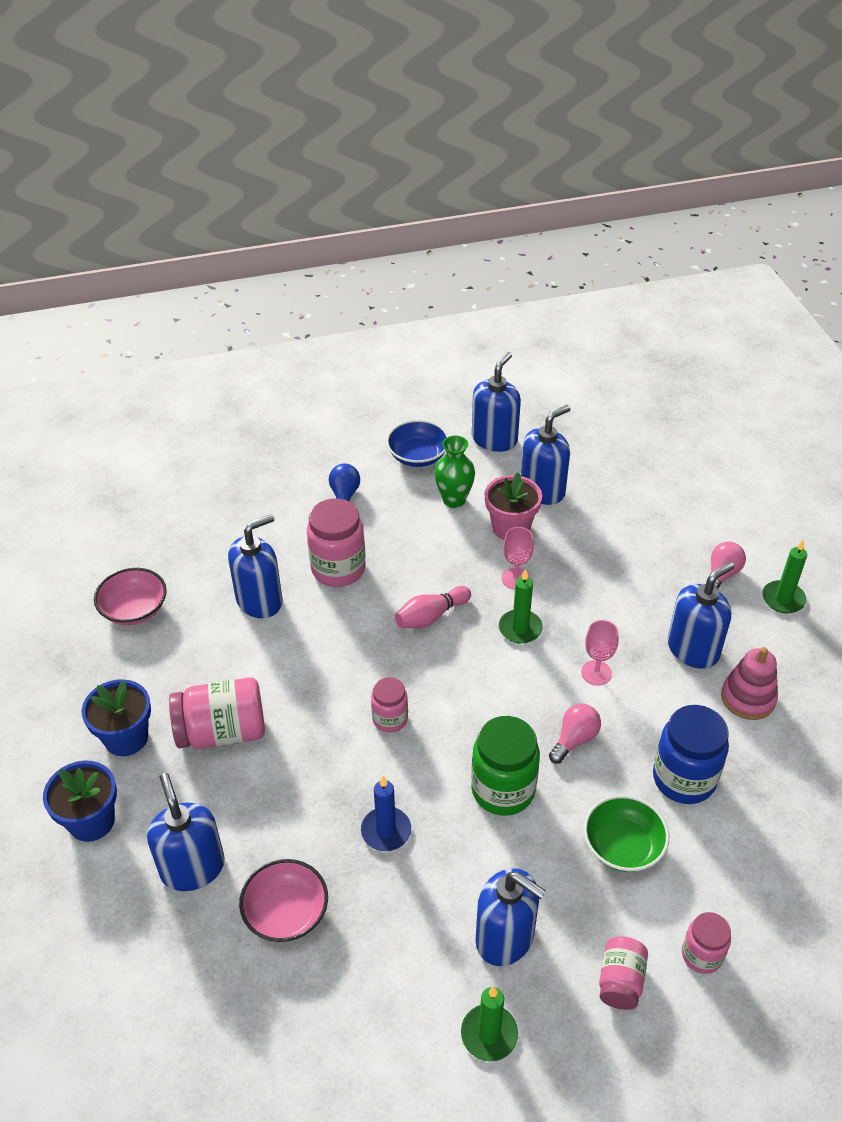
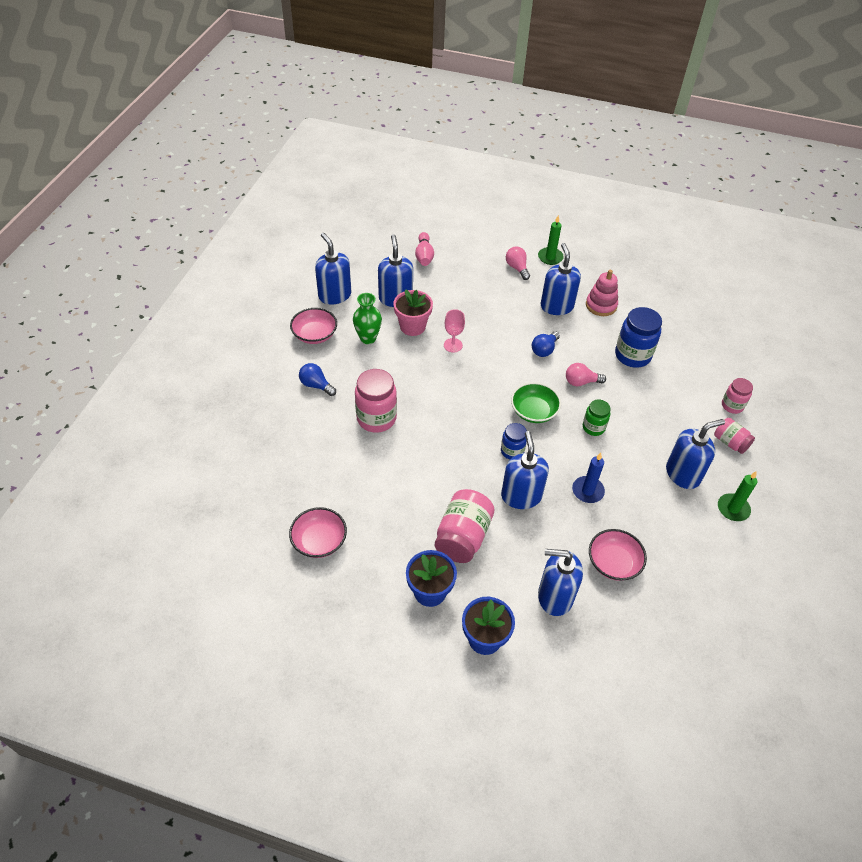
camera: 60 degrees left, 5 degrees up
(260, 600) = (369, 469): blue soap dispenser -> blue soap dispenser (521, 496)
(390, 719) = (512, 451): pink jar -> blue jar
(418, 456) = (315, 335): blue bowl -> pink bowl
(431, 616) = (450, 395): pink bowling pin -> pink bowling pin (424, 256)
(503, 790) = (593, 427): green jar -> green jar, size x0.58
(520, 628) = (490, 363): green candle -> none
(574, 739) = (581, 382): pink light bulb -> pink light bulb turned 75 degrees counterclockwise
(596, 673) = (544, 350): pink goblet -> blue light bulb
(623, 846) = (657, 400): green bowl -> green bowl (533, 411)

